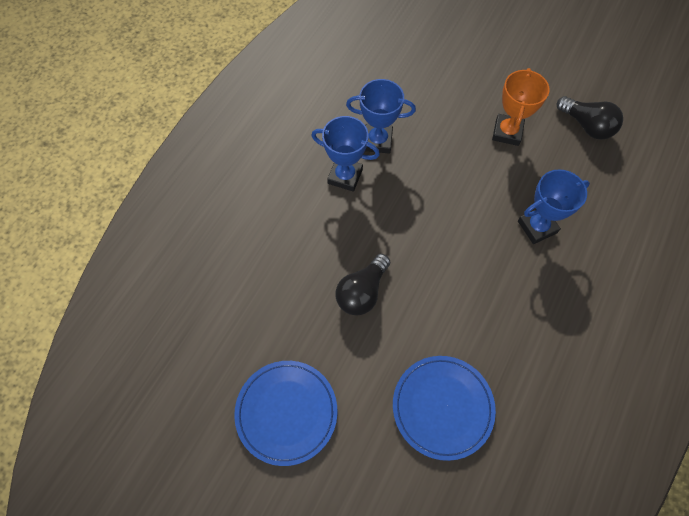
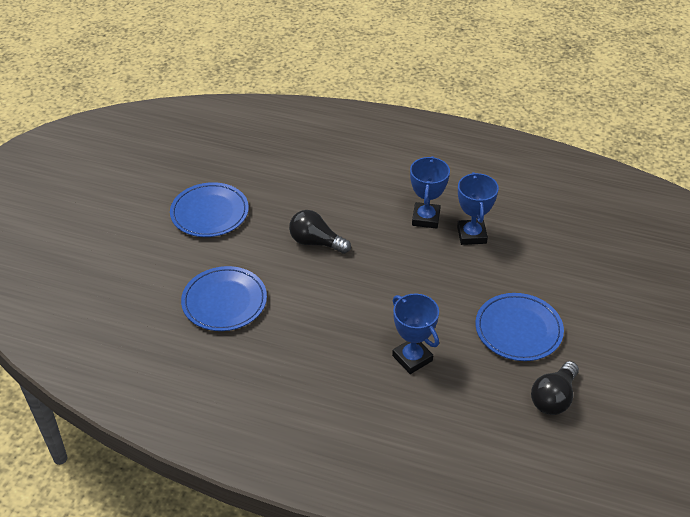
camera: 80 degrees right, 20 degrees down
(507, 132) = (518, 330): orange trophy -> blue plate

